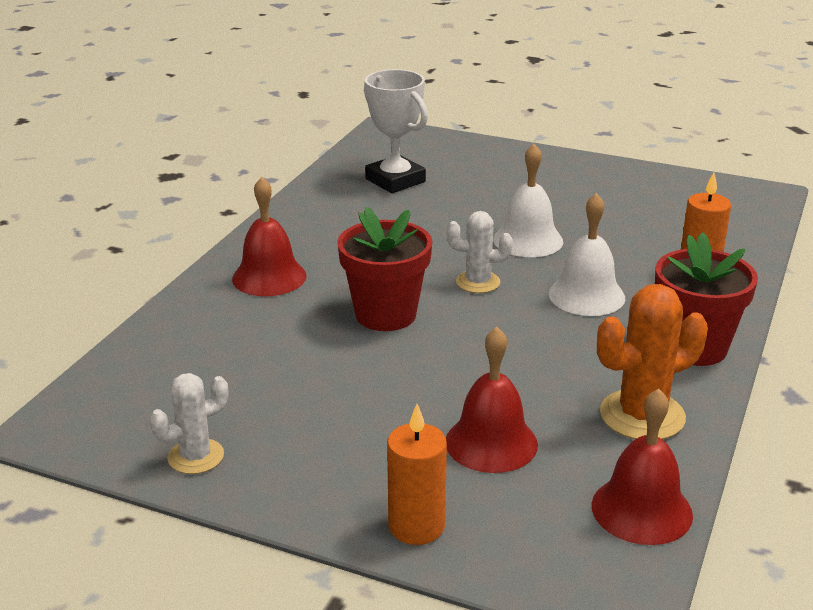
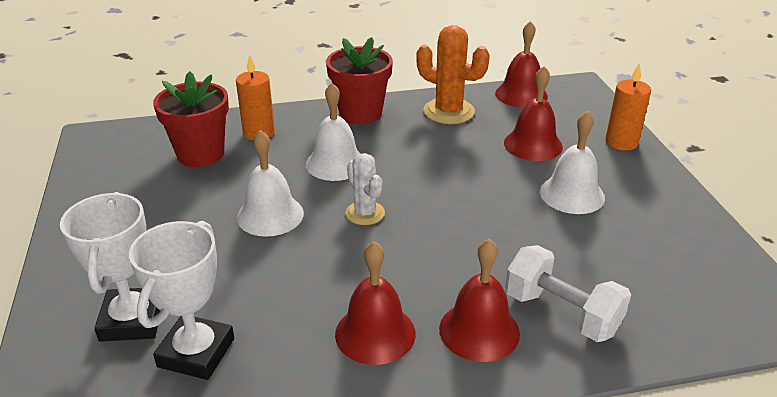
camera: 125 degrees left, 5 degrees up
(196, 456) = (697, 235): white cactus -> none
(231, 319) = (562, 313): none -> white dumbbell
(326, 239) = (375, 333): none -> red bell
(363, 414) = (572, 194): none -> white bell
(385, 314) = (458, 236): red flower pot -> red flower pot (200, 154)
(455, 168) = (132, 320): none -> white trophy

